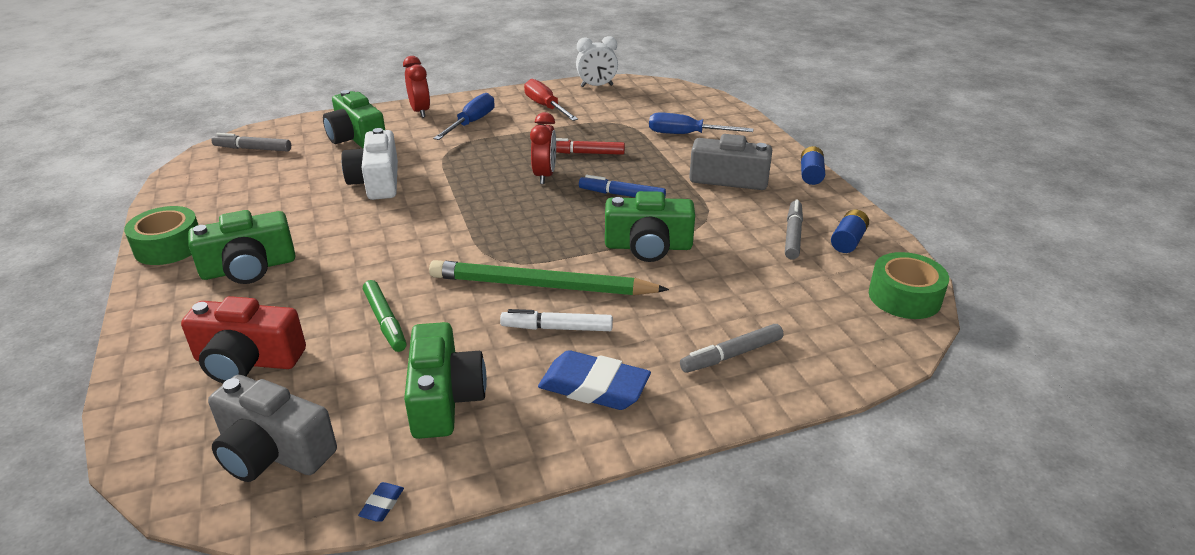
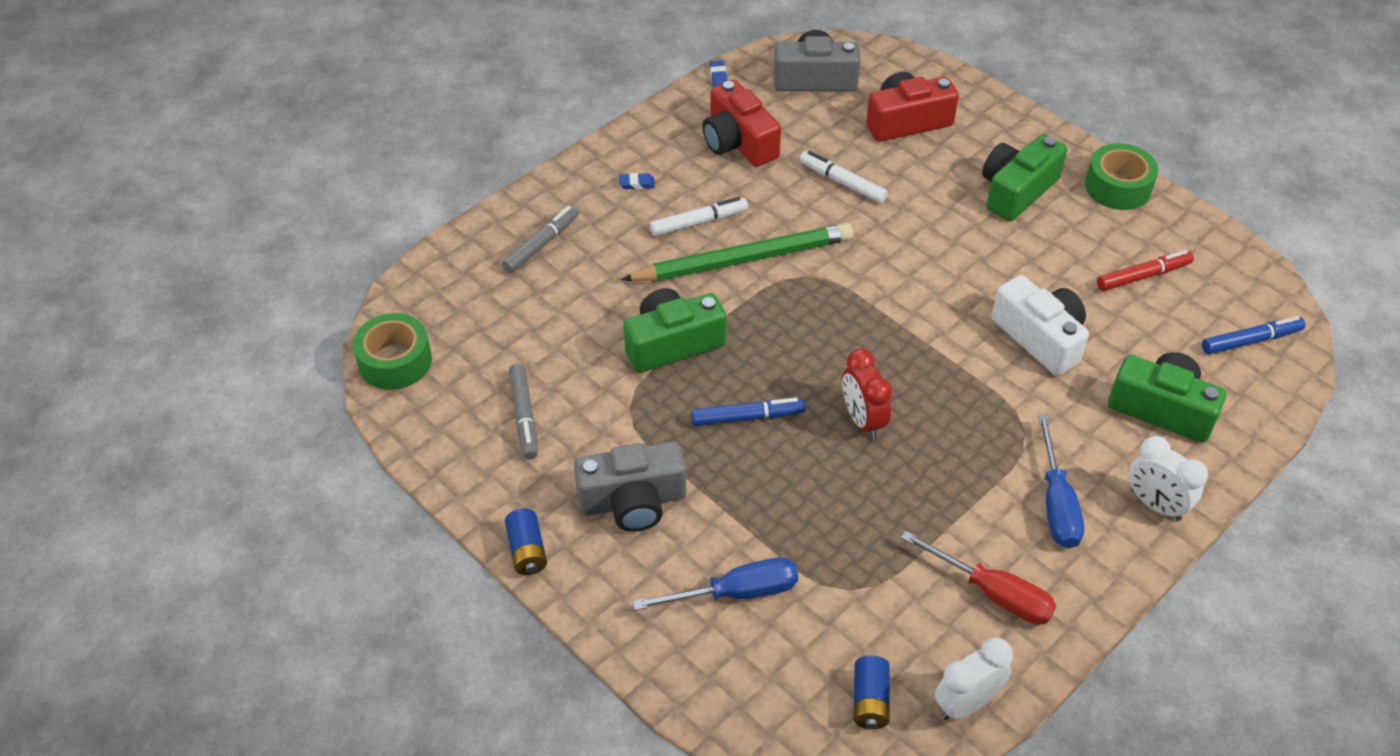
camera: 155 degrees right, 15 degrees up
(253, 149) = (1251, 341): grey marker -> blue marker
(385, 321) = (842, 182): green marker -> white marker
(420, 111) = (1155, 504): red clock -> white clock
(444, 398) = (738, 142): green camera -> red camera
(584, 153) = (848, 487): red marker -> red marker (1143, 276)
(594, 387) = (637, 183): blue eraser -> blue eraser, size x0.41
(848, 241) = (460, 427): blue battery -> blue battery (870, 701)

